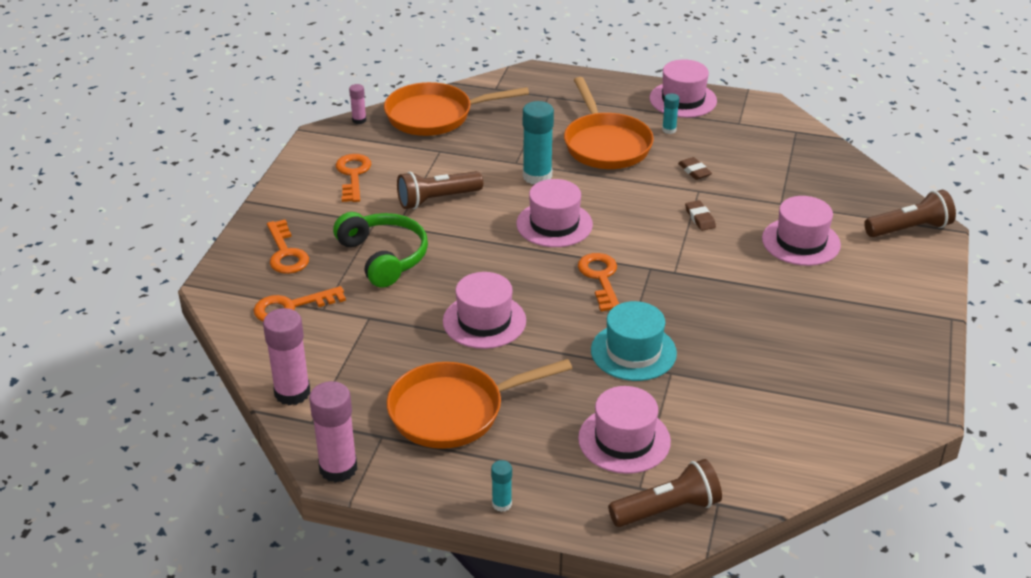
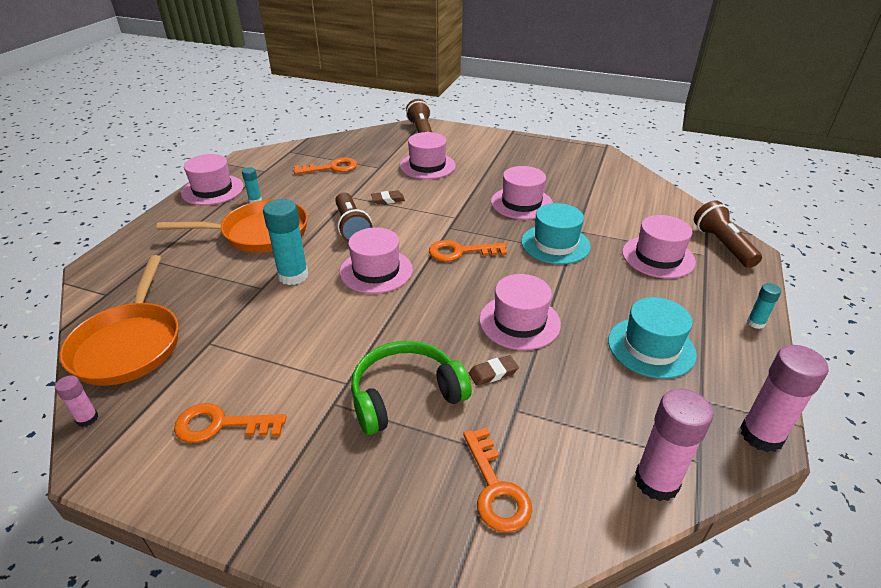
camera: 85 degrees left, 0 degrees up
(286, 253) = (378, 499): orange key -> orange key (332, 168)
(437, 199) = (306, 348): brown flashlight -> brown flashlight (351, 227)
(453, 411) = (651, 347): orange pan -> turquoise hat
(694, 171) = (322, 195): brown eraser -> brown eraser (493, 373)
(726, 325) = (521, 203): none -> pink hat

